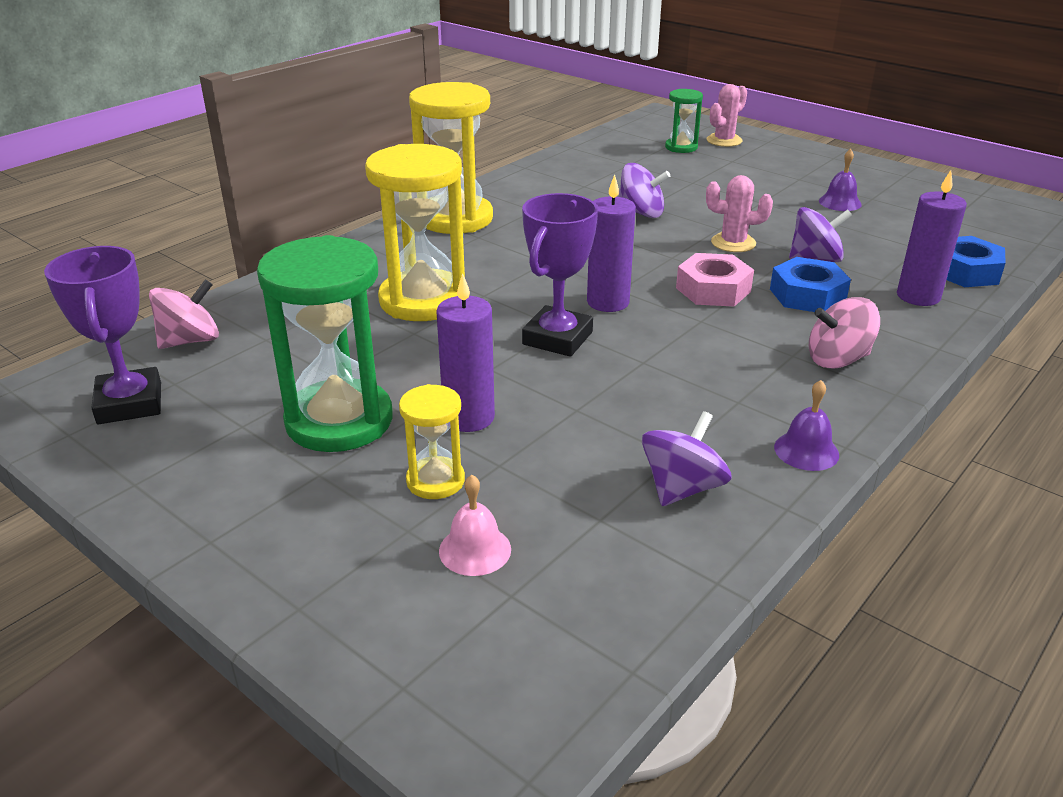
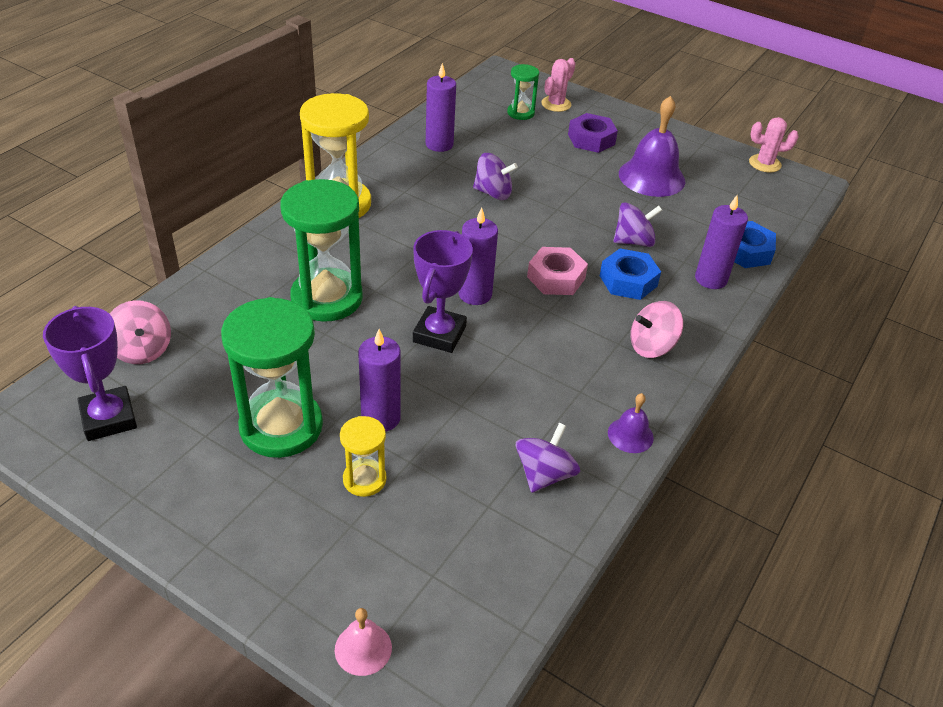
camera: 10 degrees left, 10 degrees up
(190, 340) = (142, 350): pink spinning top -> pink spinning top turned 105 degrees clockwise
(423, 300) = (327, 298): yellow hourglass -> green hourglass
(475, 550) = (402, 539): pink bell -> pink bell (363, 648)
(581, 171) = (439, 144): none -> purple candle
(733, 243) = (569, 226): pink cactus -> pink cactus (764, 164)
(765, 169) = (591, 139): none -> purple nut
(840, 202) = (651, 177): purple bell -> purple bell, size x1.99

